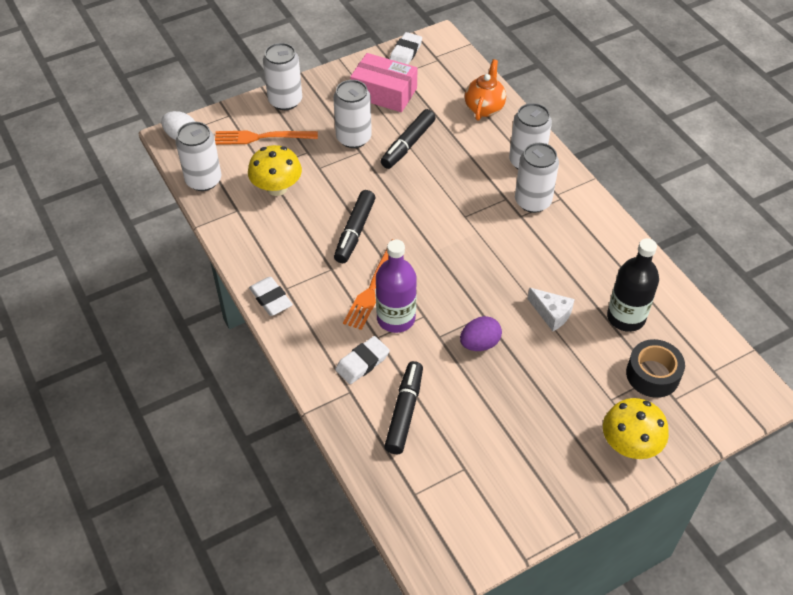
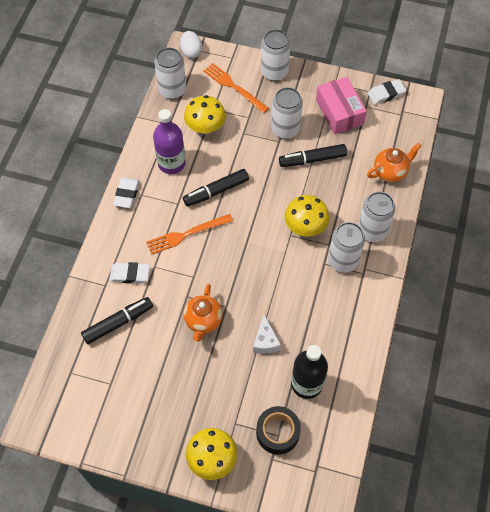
camera: 45 degrees right, 10 degrees up
(396, 318) = (177, 264): purple bottle -> purple bottle (171, 163)
(469, 200) = (305, 227): none -> yellow mushroom
(479, 343) = (203, 321): purple egg -> orange teapot

